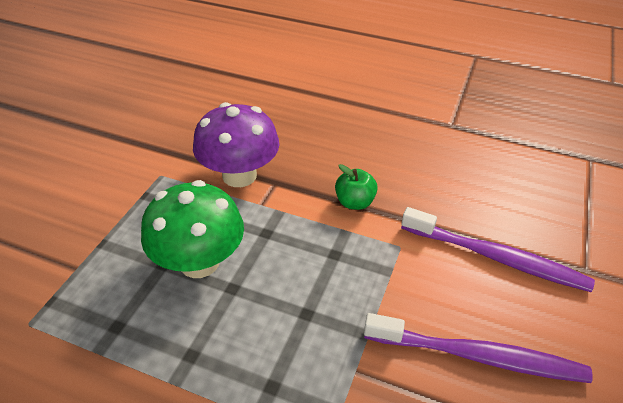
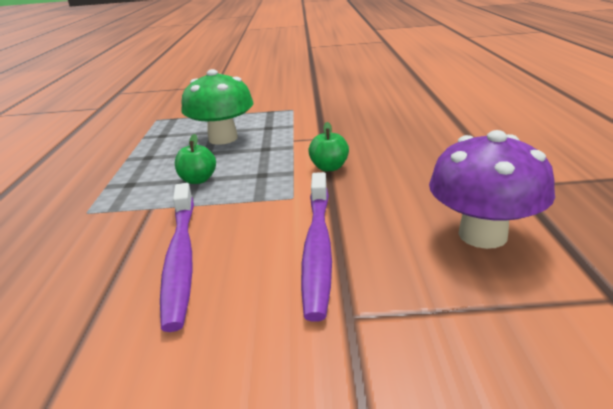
camera: 70 degrees right, 15 degrees down
(239, 175) = (316, 126): purple mushroom -> purple mushroom (482, 235)
(311, 311) = (198, 180): none -> green apple

